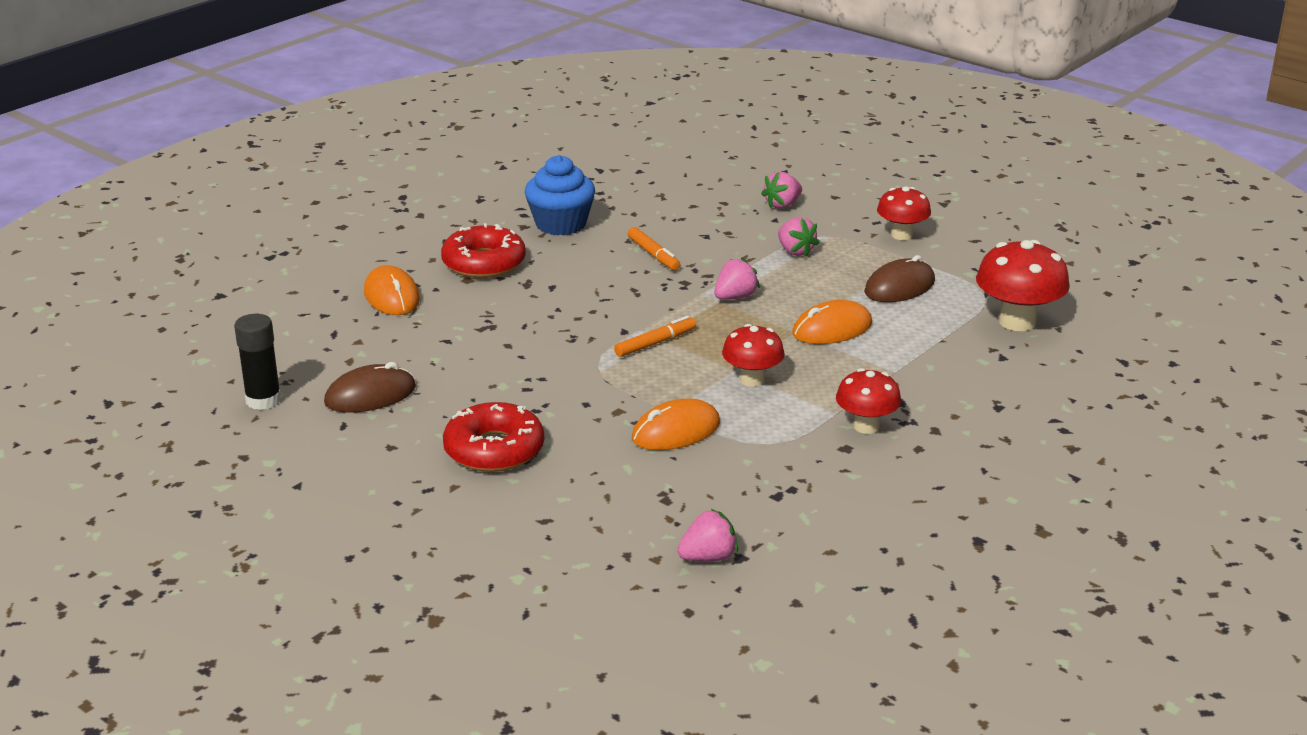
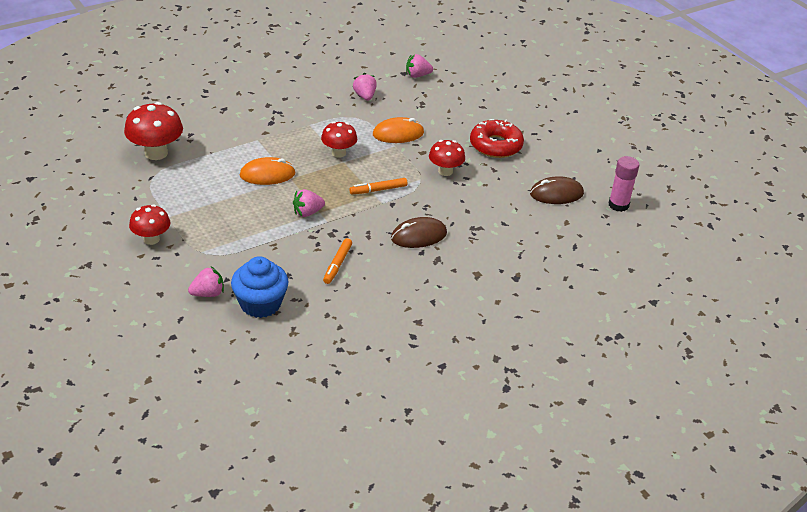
camera: 165 degrees left, 10 degrees up
(263, 400) = (618, 205): black glue stick -> pink glue stick
(392, 296) = (532, 270): orange mouse -> none
(484, 263) = (461, 287): red donut -> none
(561, 224) = (389, 316): blue cupcake -> blue cupcake (260, 304)
(653, 255) = (337, 264): orange marker -> orange marker turned 150 degrees counterclockwise
(795, 251) = (238, 242): pink strawberry -> pink strawberry (365, 96)
(866, 426) = (300, 114): red mushroom -> red mushroom (445, 171)
(899, 287) = (198, 195): brown mouse -> brown mouse (418, 236)

